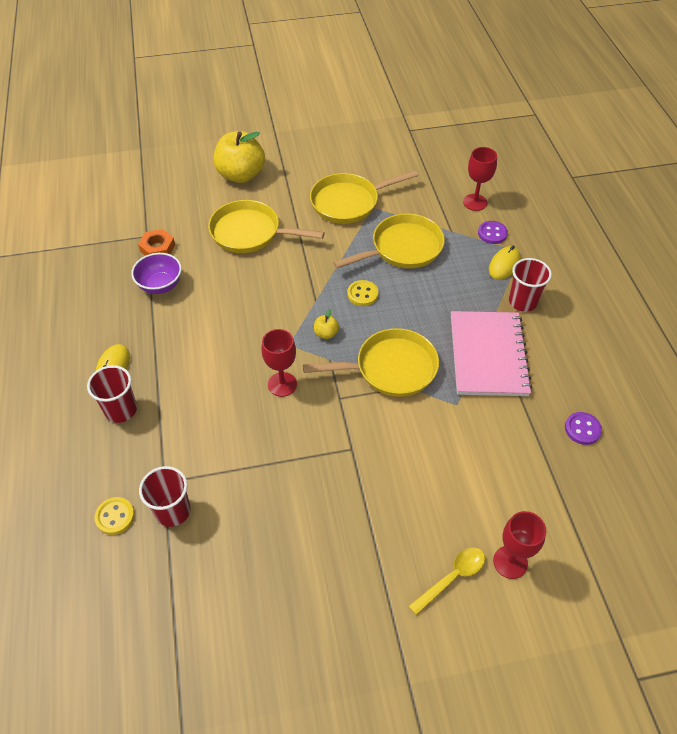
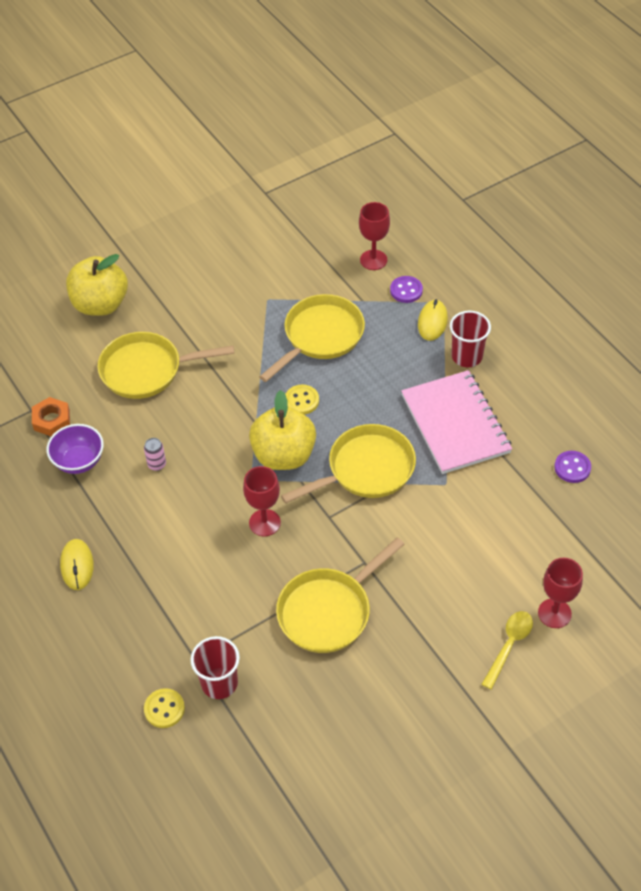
camera: 20 degrees left, 0 degrees up
(121, 410) = (111, 606): red cup -> none
(219, 307) = (157, 464): none -> pink can
(326, 333) = (283, 455): yellow apple -> yellow apple, size x2.38
(348, 202) = (238, 301): yellow pan -> yellow pan (328, 611)

